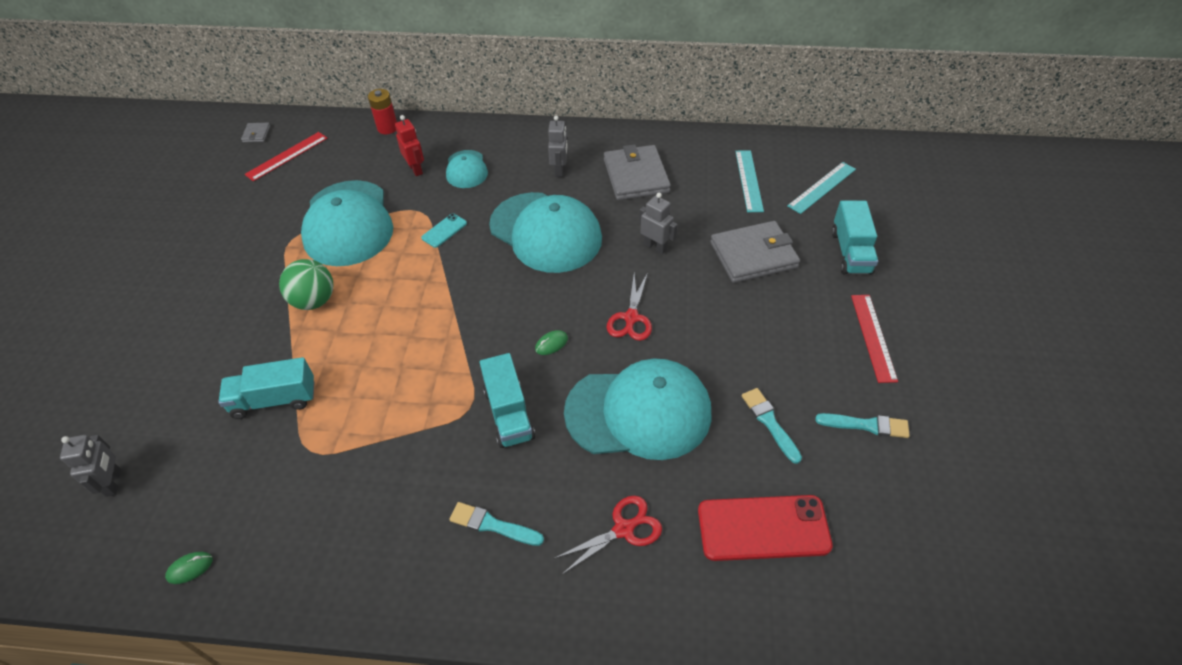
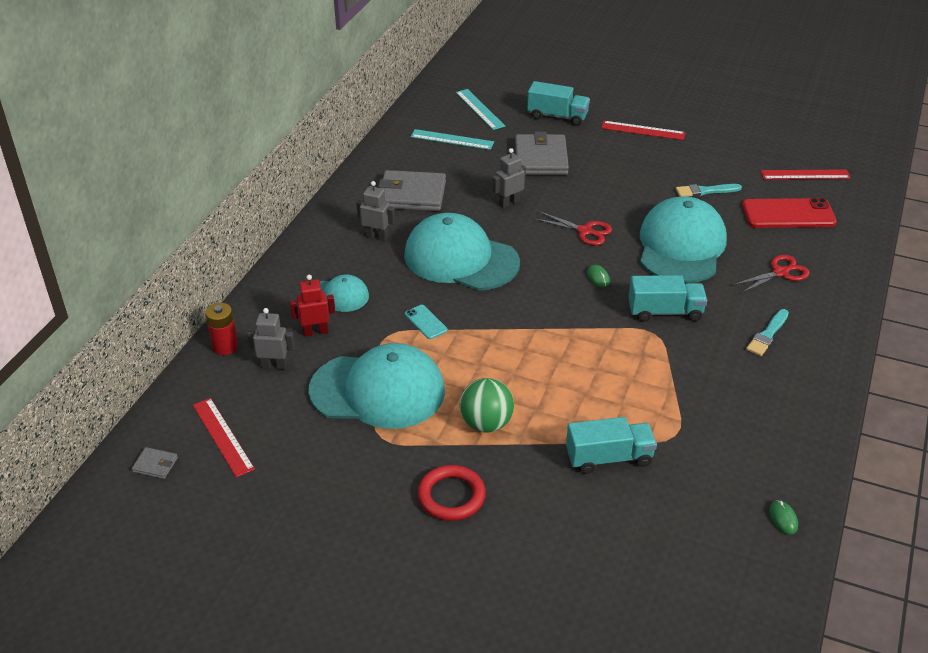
camera: 75 degrees left, 10 degrees down
(114, 483) = (681, 581): grey robot -> grey robot (274, 365)
(224, 297) = (451, 496): none -> red ring
(274, 400) = (609, 458): turquoise truck -> turquoise truck turned 105 degrees counterclockwise
(546, 232) = (460, 259): turquoise cap -> turquoise cap turned 120 degrees counterclockwise
(623, 529) = (780, 273): red scissors -> red scissors turned 75 degrees clockwise
(763, 528) = (788, 214): red phone -> red phone turned 75 degrees clockwise
(866, 425) = (717, 154): turquoise brush -> none
(877, 543) = (805, 175): none -> red ruler

